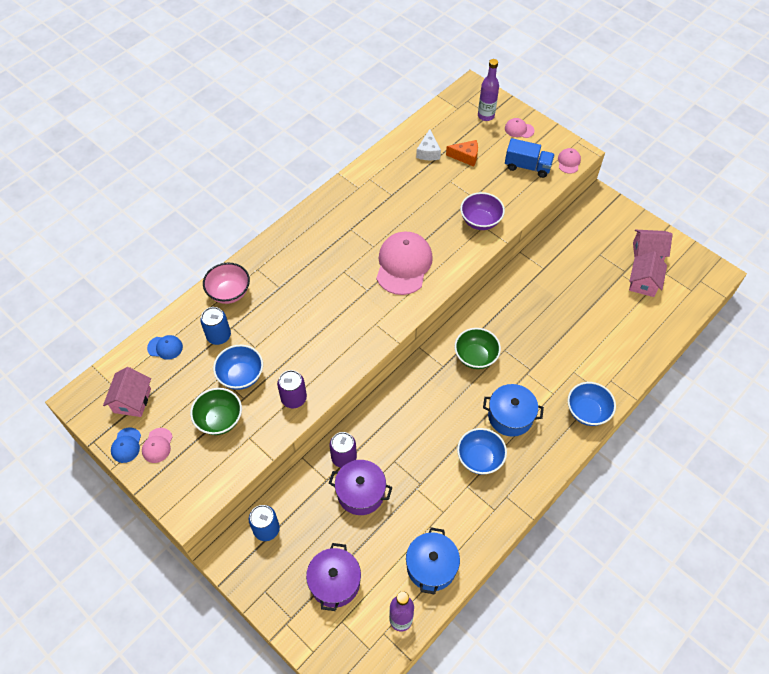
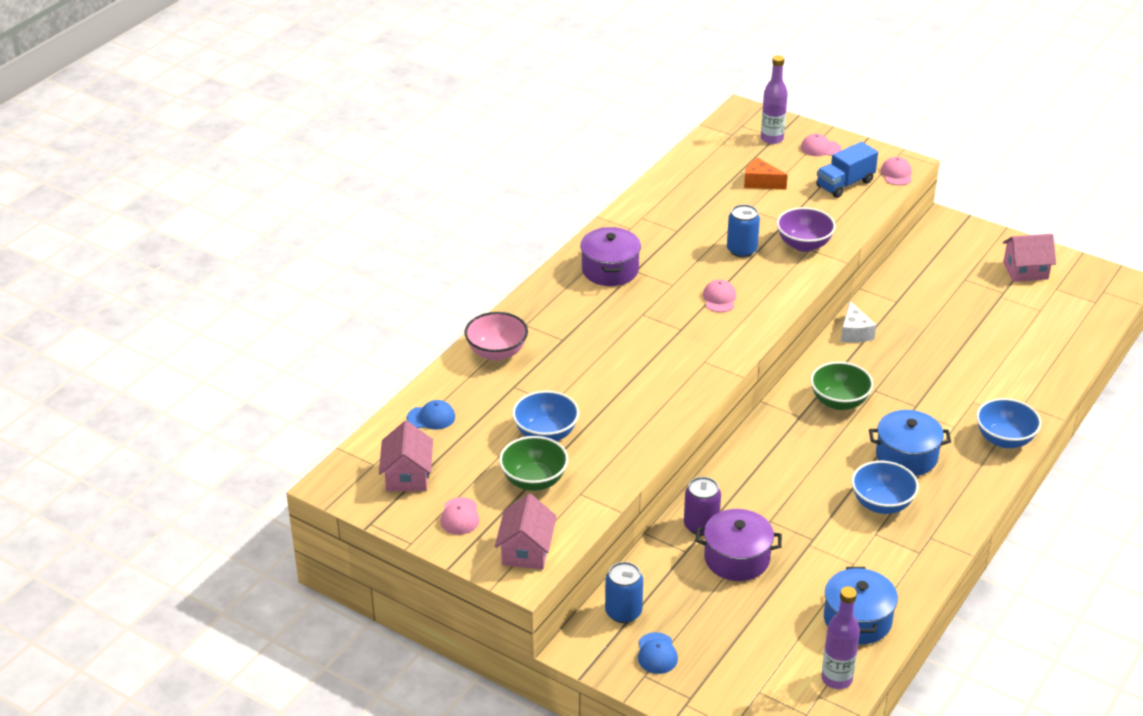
camera: 10 degrees left, 20 degrees down
(126, 445) = (417, 521): blue cap -> blue cap (657, 653)
(219, 336) = (499, 397): blue can -> blue can (741, 250)
(294, 398) = (625, 447): purple can -> none
(335, 582) = (735, 653): purple pot -> purple pot (610, 270)
(403, 264) = (719, 298): pink cap -> pink cap, size x0.46
(428, 152) = (709, 182): white cheese -> white cheese (854, 332)
(465, 157) = (760, 182): orange cheese -> orange cheese turned 150 degrees counterclockwise
(527, 166) = (845, 184): blue truck -> blue truck turned 135 degrees clockwise
(643, 283) = (1031, 302): pink house -> pink house (526, 551)

